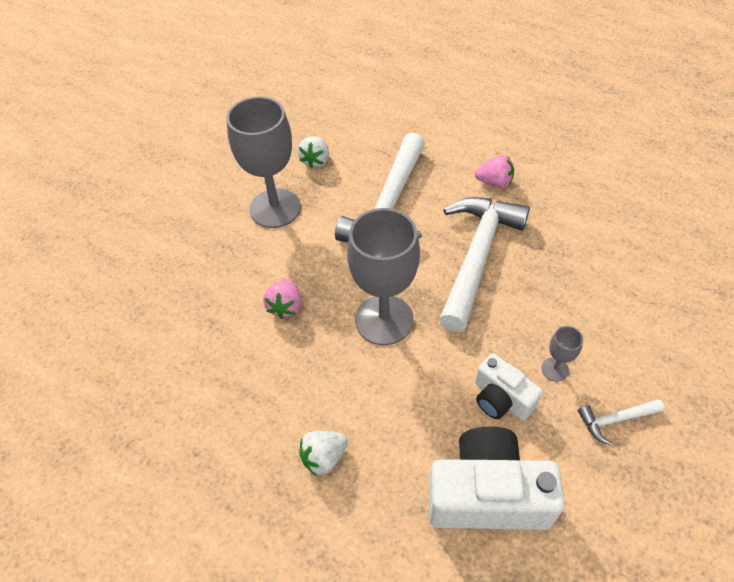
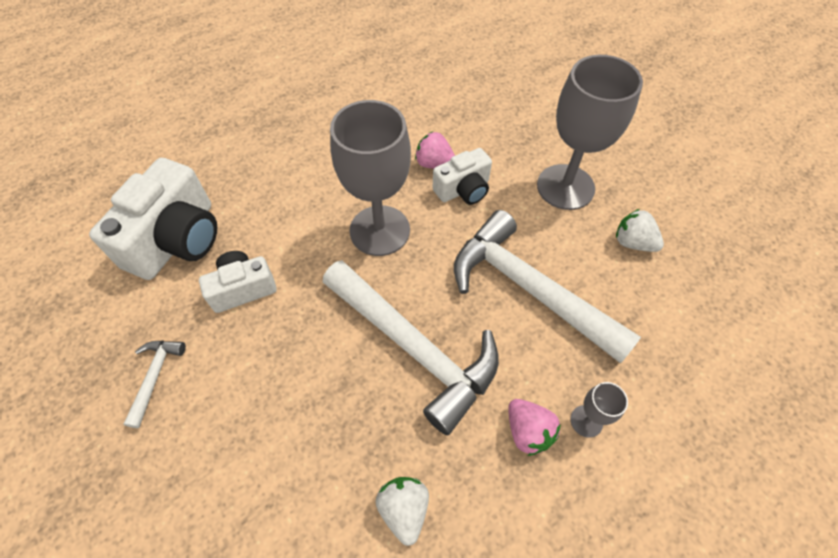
camera: 110 degrees right, 5 degrees up
(308, 275) = (463, 189): none -> white camera
(324, 457) = (280, 151): white strawberry -> white strawberry (404, 509)
(494, 182) = (528, 431): pink strawberry -> pink strawberry turned 60 degrees counterclockwise
(555, 369) = (238, 351): grey goblet -> grey goblet (586, 421)

